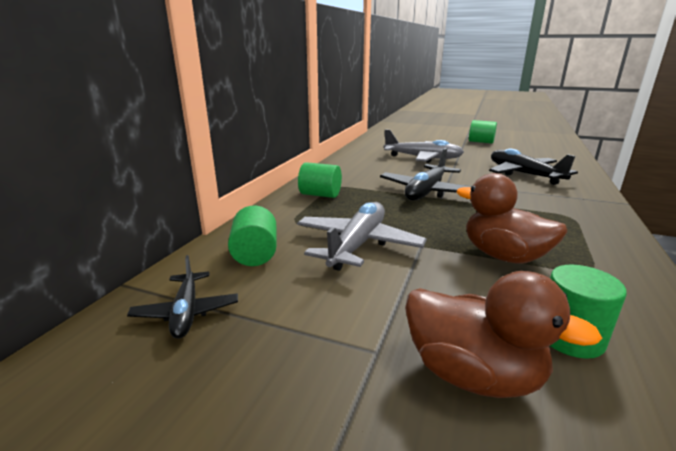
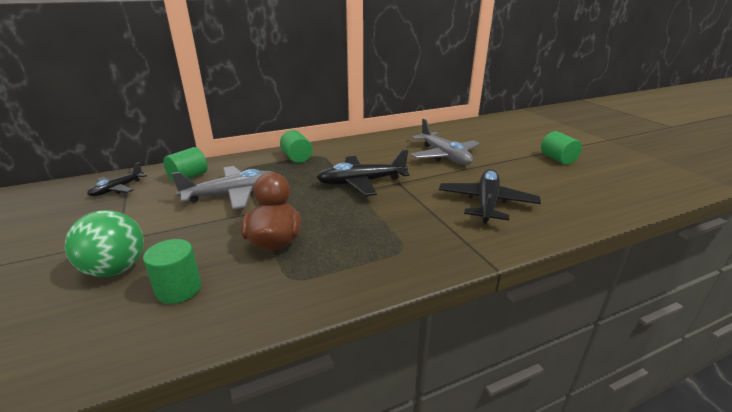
camera: 45 degrees right, 5 degrees up
(472, 374) = (116, 269): brown duck -> green ball

